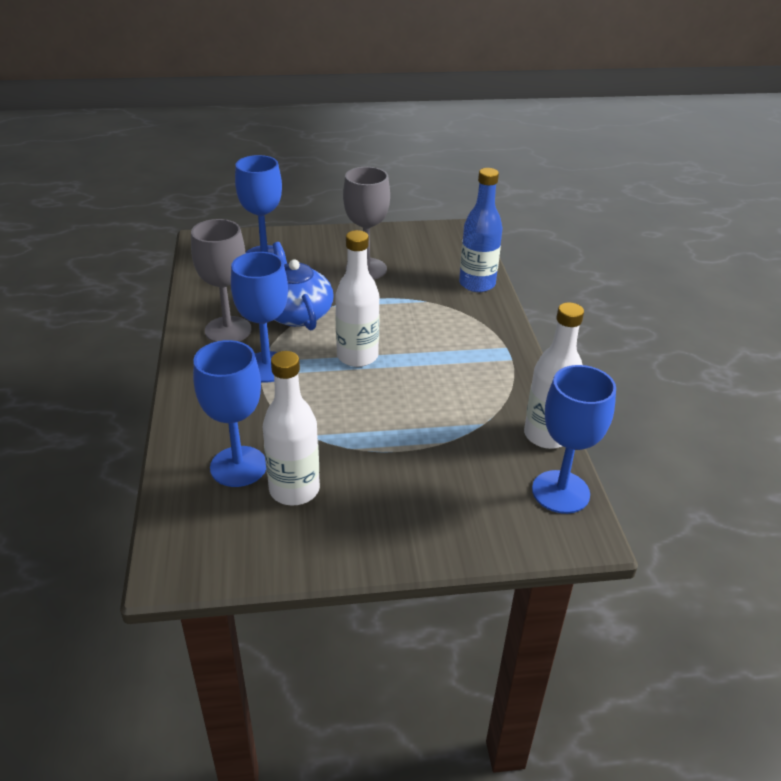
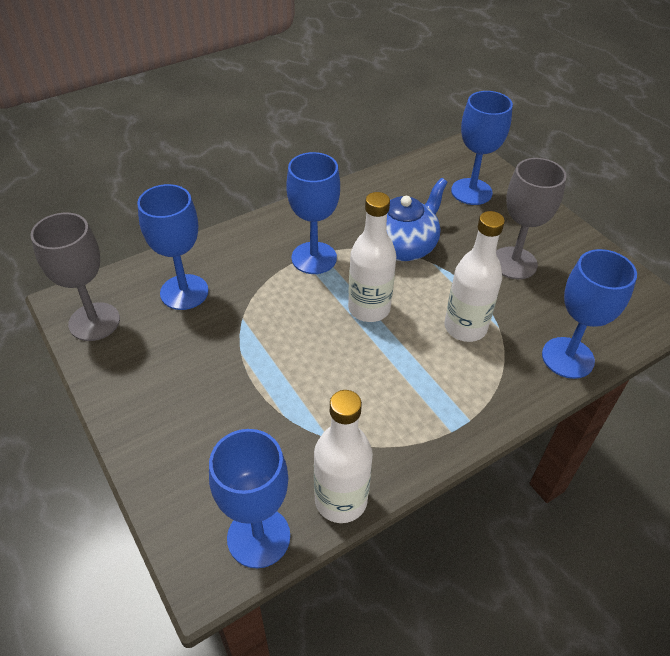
camera: 65 degrees right, 10 degrees up
(228, 330) = (347, 216): grey goblet -> grey goblet (94, 322)
(294, 490) = (173, 335): white bottle -> white bottle (465, 327)
(477, 284) = (567, 358): blue bottle -> blue goblet

